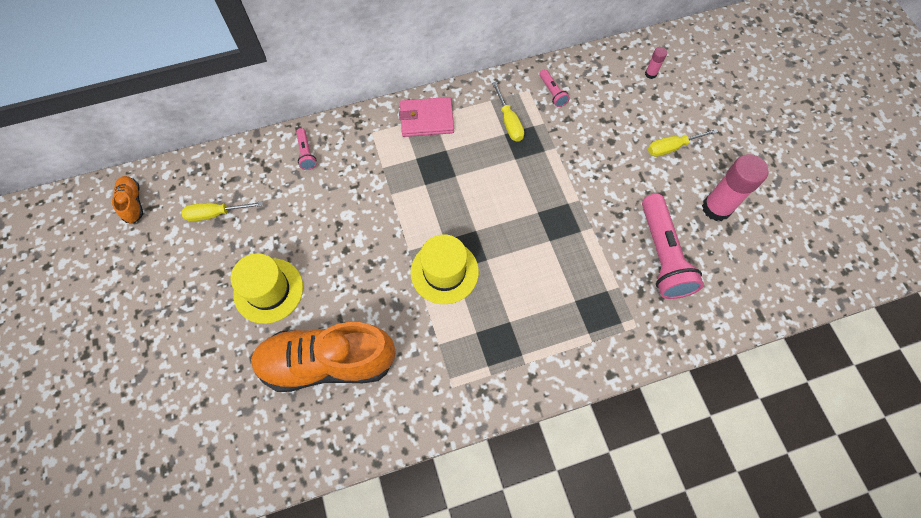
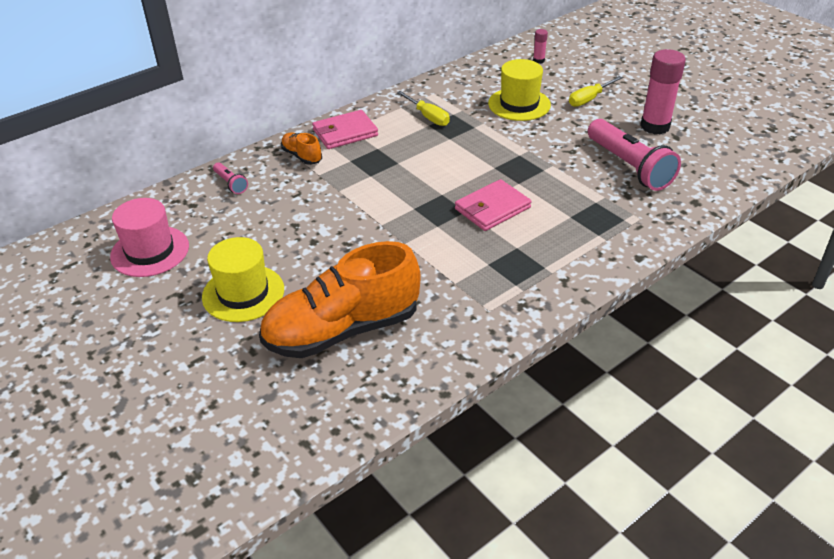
camera: 20 degrees left, 25 degrees down
(133, 203) = (44, 267): orange shoe -> orange shoe (302, 156)
(215, 214) = (150, 251): yellow screwdriver -> pink hat
(444, 272) = (428, 230): yellow hat -> yellow hat (519, 104)
(511, 265) = (492, 208): none -> pink wallet
(552, 93) = (457, 90): pink flashlight -> none

